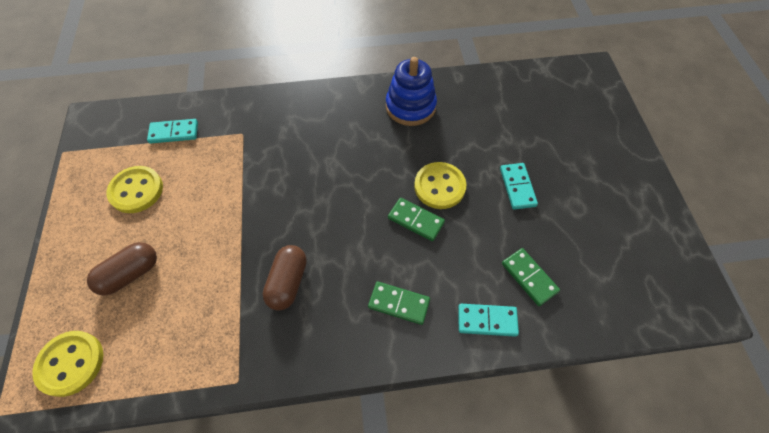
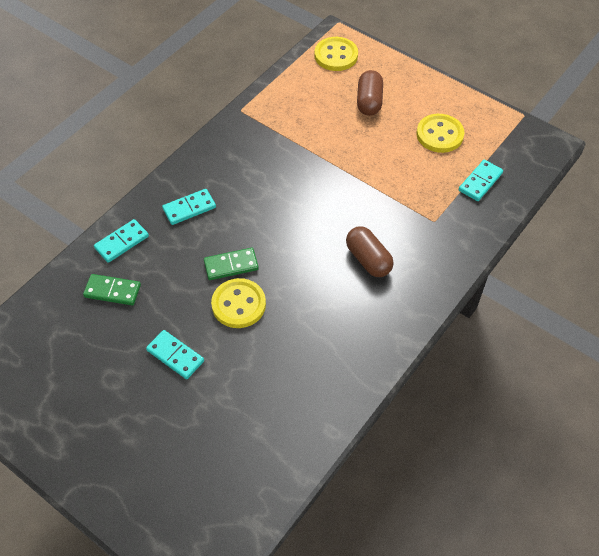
camera: 135 degrees right, 5 degrees down
(288, 282) = (272, 166): brown capsule -> brown capsule (368, 259)
(399, 303) = (189, 208): green domino -> turquoise domino
(410, 106) = (338, 356): blue stacking toy -> none

